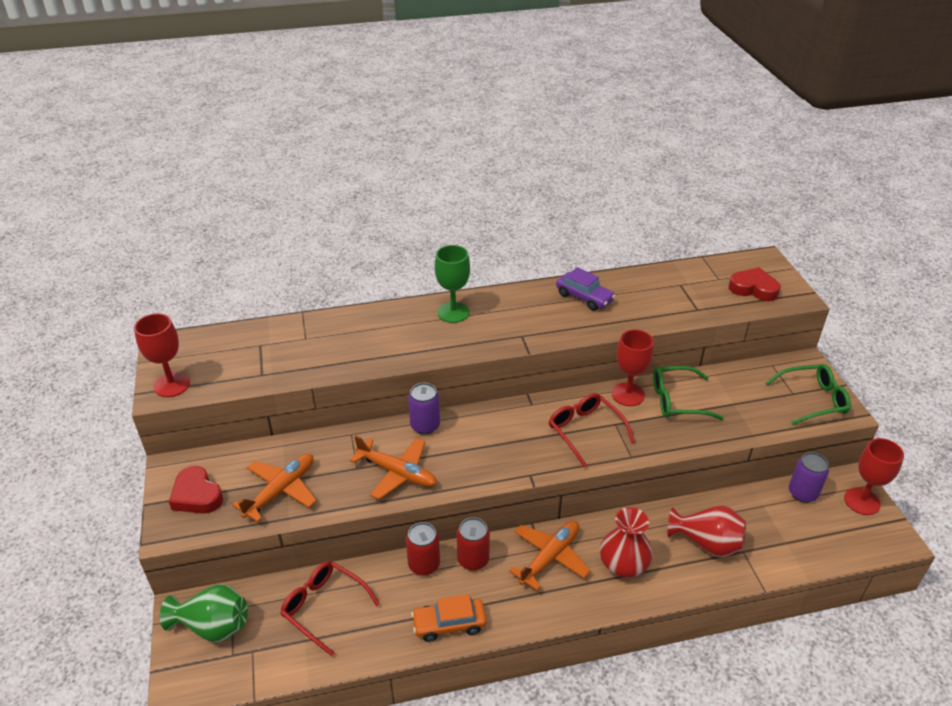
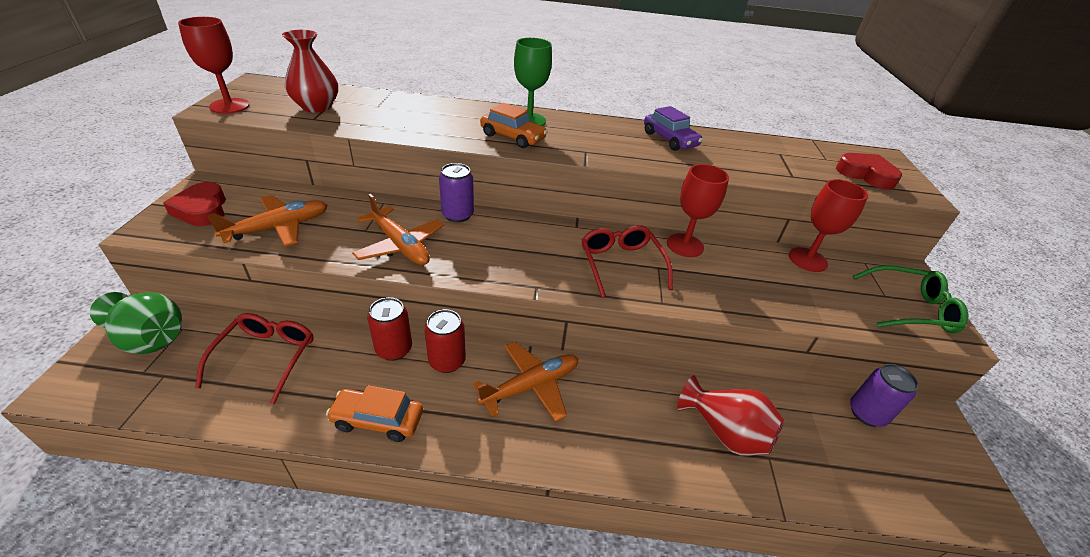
camera: 15 degrees right, 0 degrees up
(324, 607) = (266, 357): red glasses -> red glasses turned 45 degrees clockwise
(451, 339) = (512, 137): none -> orange car
(623, 565) = (611, 423): red vase -> red vase (316, 107)
(677, 400) = (739, 265): green glasses -> none
(862, 501) = (947, 448): red goblet -> red goblet (807, 260)

